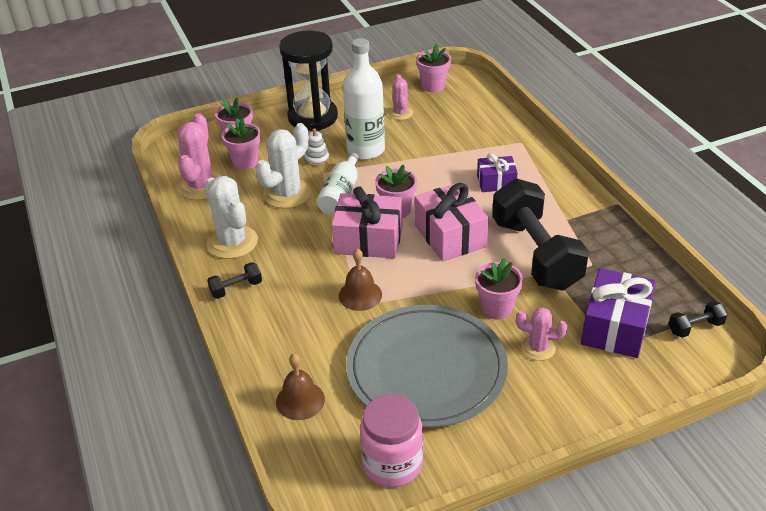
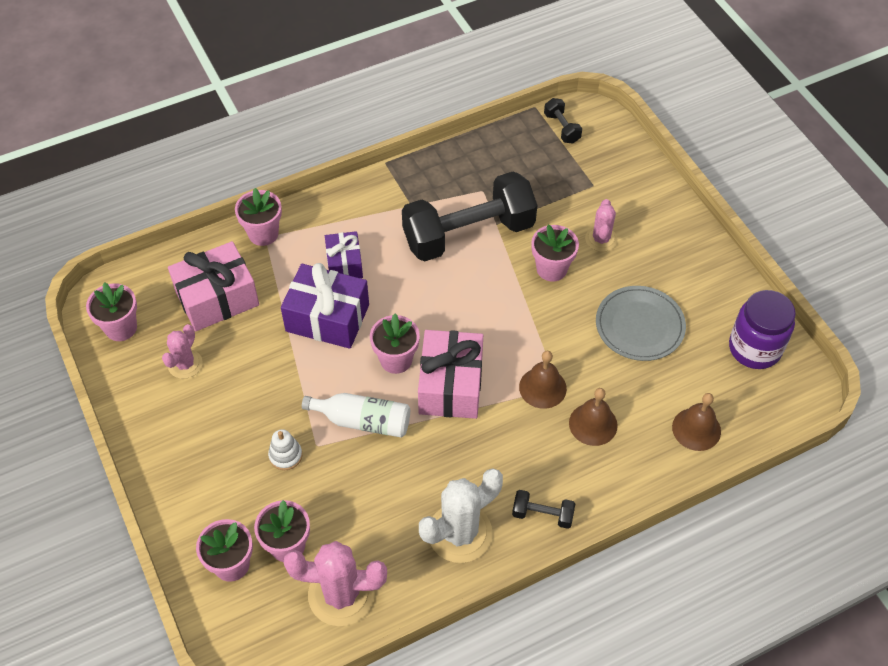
camera: 95 degrees left, 15 degrees up
(236, 288) = (542, 515): black dumbbell -> black dumbbell turned 45 degrees counterclockwise
(287, 194) = (361, 482): white cactus -> none
(313, 117) = (182, 471): black hourglass -> none
(317, 325) = (593, 424): none -> brown bell
(366, 150) = (269, 399): white bottle -> none
(392, 464) = (754, 348): pink jar -> purple jar
(400, 113) = (185, 364): pink cactus -> pink cactus turned 60 degrees counterclockwise
(426, 369) = (639, 325): grey plate -> grey plate, size x0.58
(450, 236) = (441, 307): pink gift -> pink gift (217, 298)
(525, 141) = (263, 234): none -> pink flower pot
(615, 327) = (567, 182): purple gift -> purple gift (327, 318)

